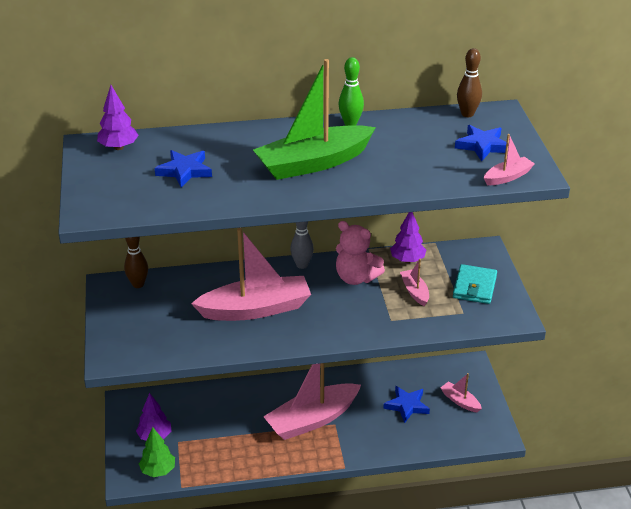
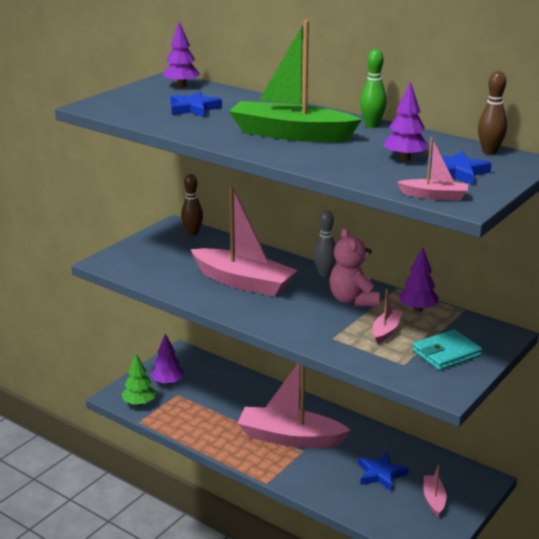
camera: 45 degrees right, 10 degrees down
(430, 148) = (405, 158): none -> purple tree

